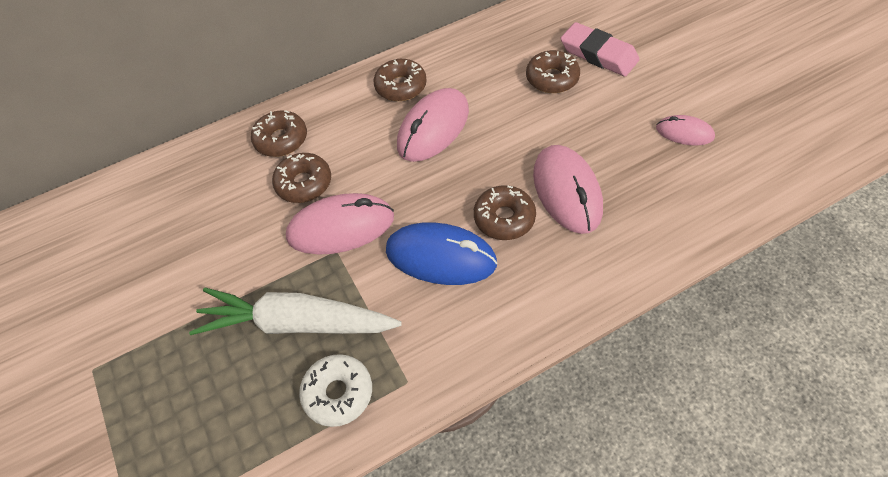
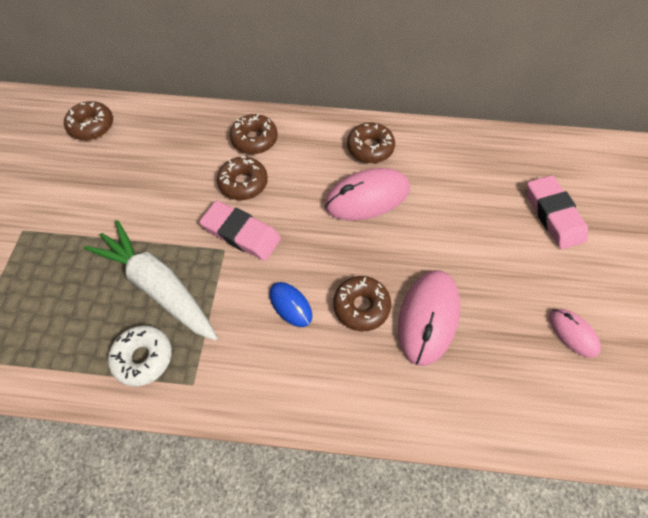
camera: 30 degrees right, 5 degrees up
(341, 227) = (241, 233): pink mouse -> pink eraser
(441, 257) = (290, 305): blue mouse -> blue mouse, size x0.55
(552, 78) = (495, 212): brown donut -> brown donut (92, 126)

